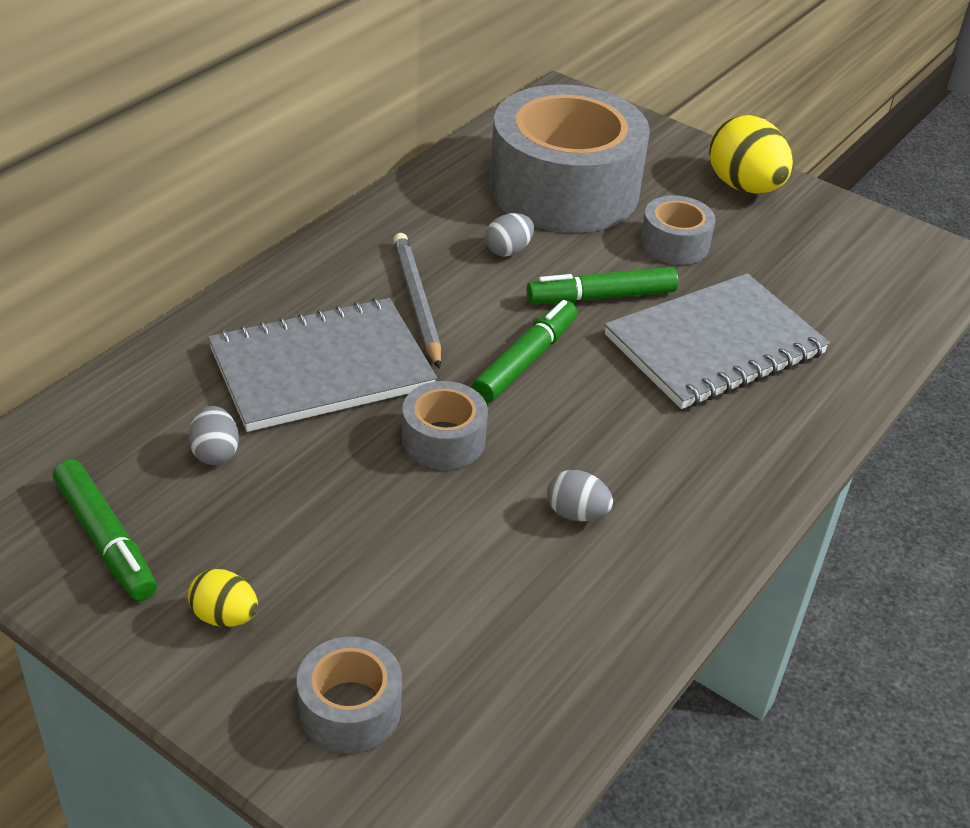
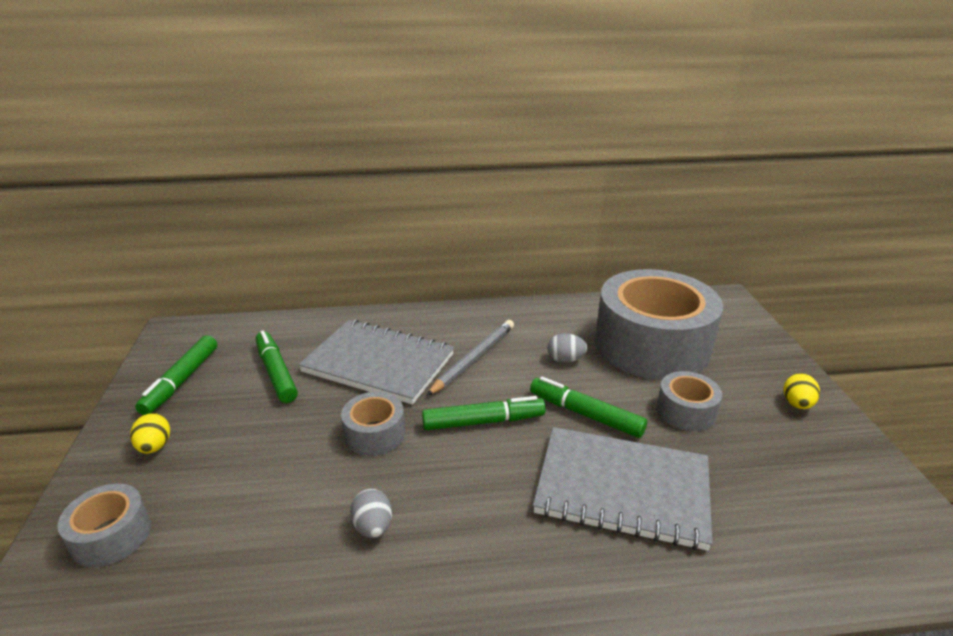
camera: 50 degrees right, 10 degrees down
(215, 453) = (276, 372): grey egg -> green marker
(744, 187) = (797, 404): yellow egg -> yellow egg, size x0.52

